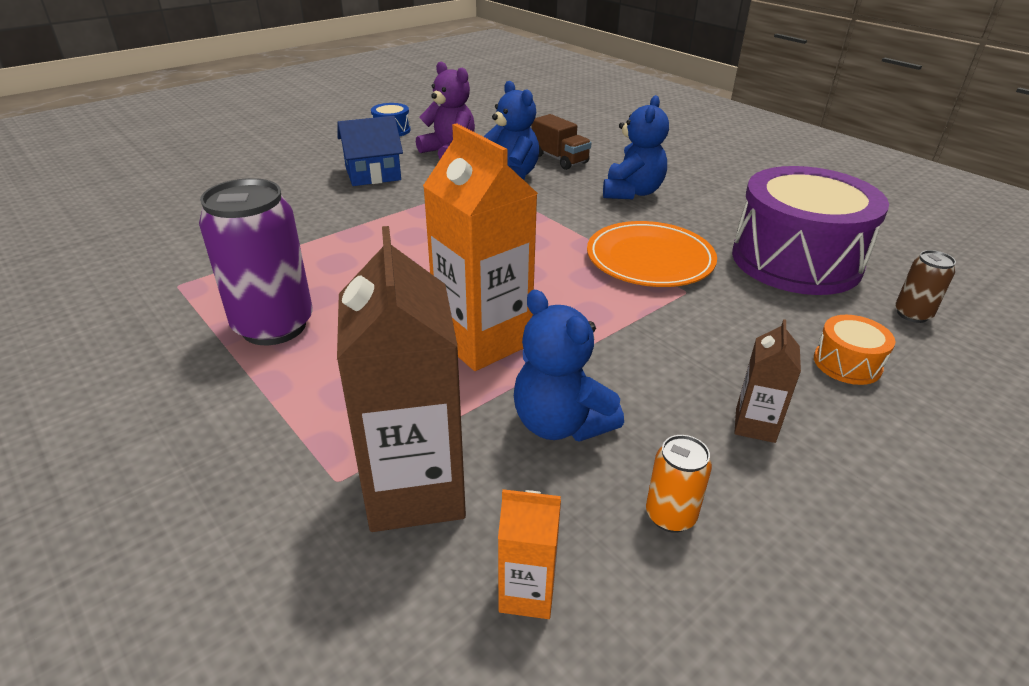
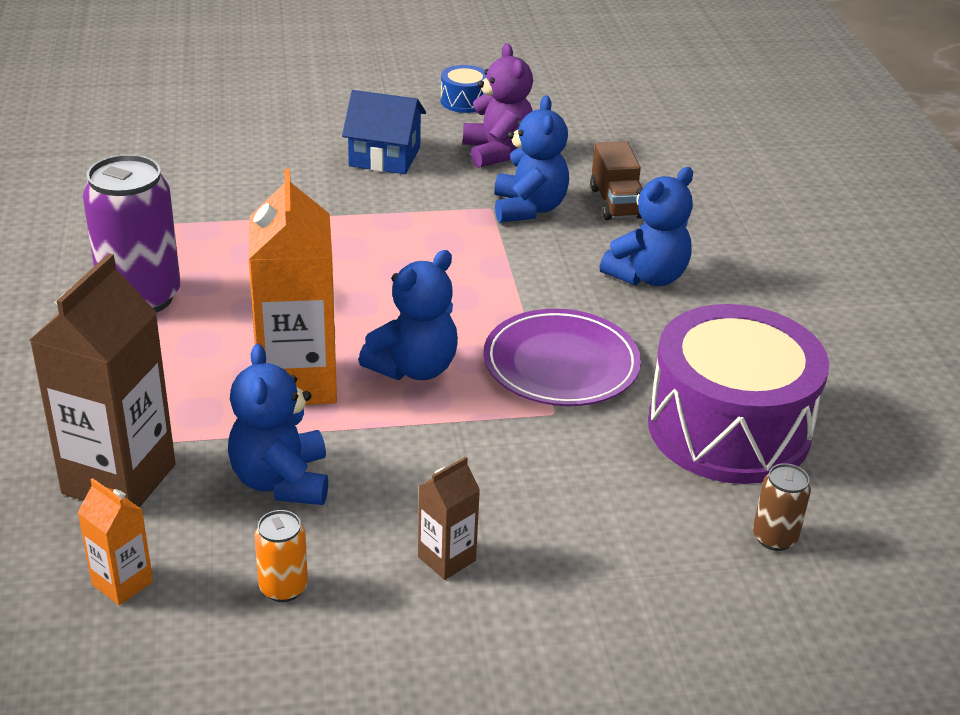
camera: 30 degrees right, 0 degrees up
(557, 298) = (414, 368): none -> blue teddy bear
(650, 259) = (561, 364): orange plate -> purple plate
(847, 363) = (619, 550): orange drum -> none

